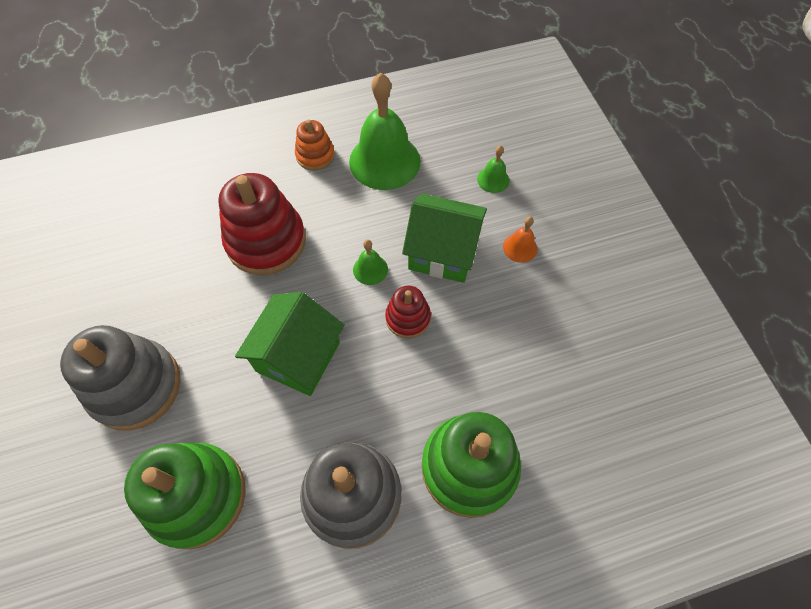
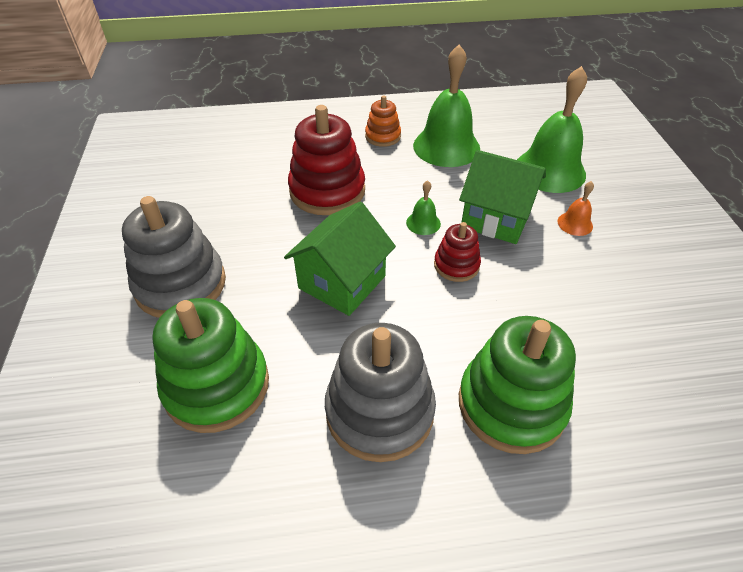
camera: 10 degrees right, 15 degrees down
(493, 179) = (549, 170): green bell -> green bell, size x2.25

